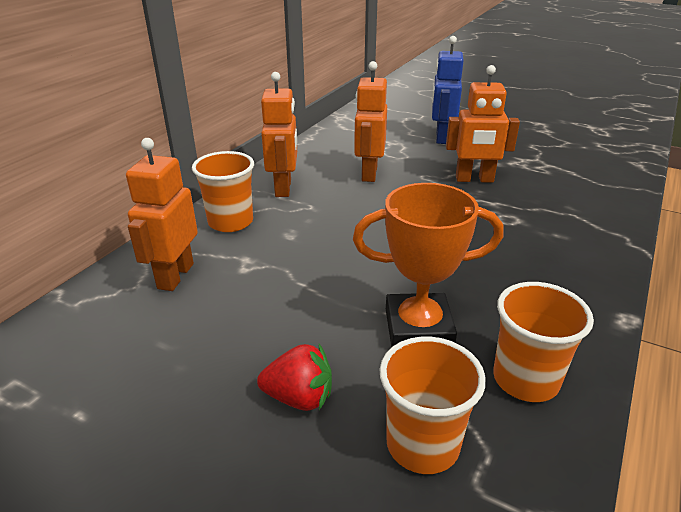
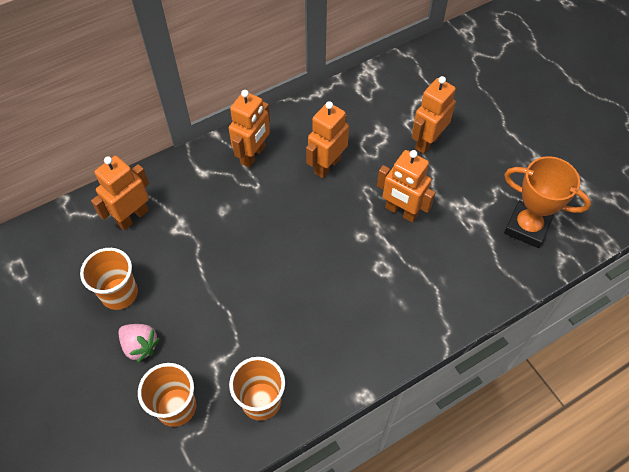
camera: 30 degrees right, 25 degrees up
(230, 222) = (194, 178): orange cup -> orange cup (119, 293)
(299, 397) = (140, 346): red strawberry -> pink strawberry
(418, 328) = (236, 334): orange trophy -> orange trophy (527, 227)
(441, 137) = (427, 142): blue robot -> orange robot

